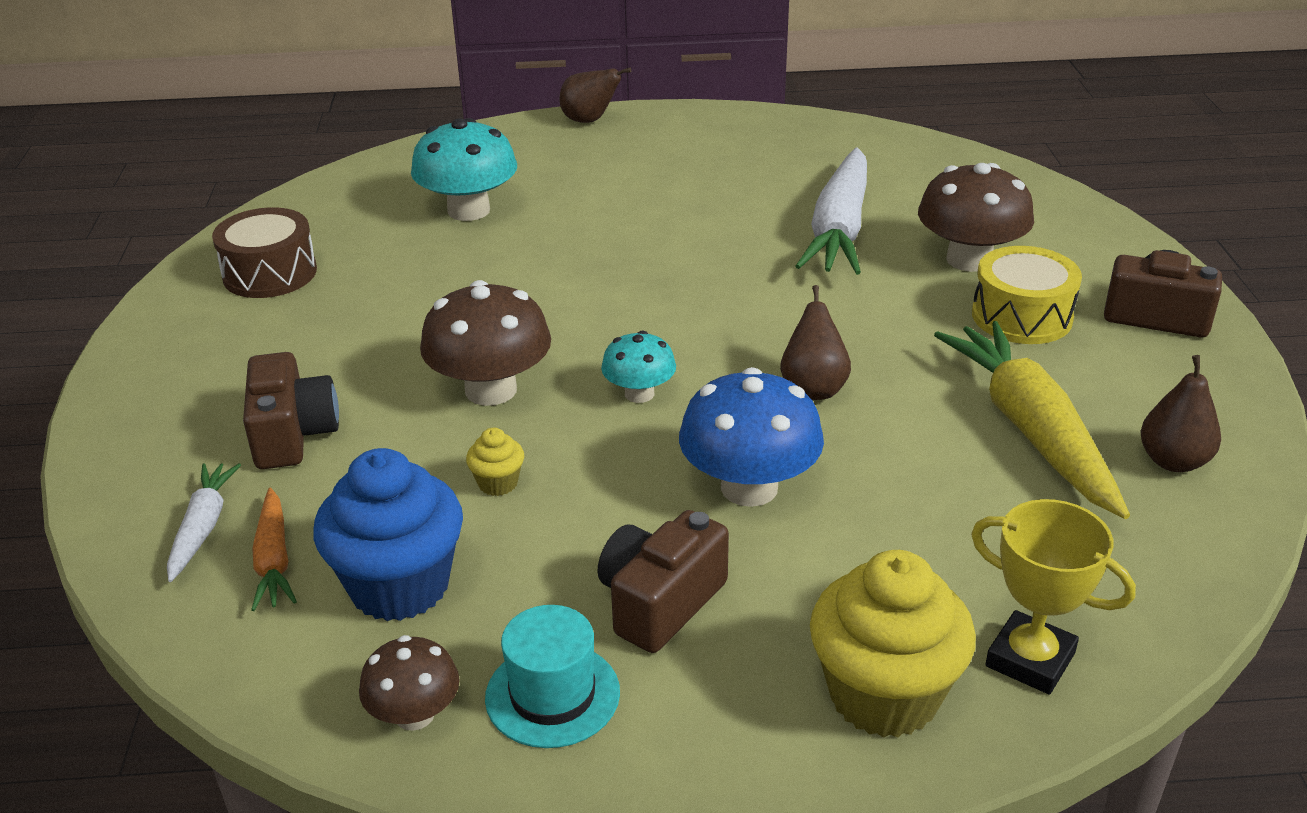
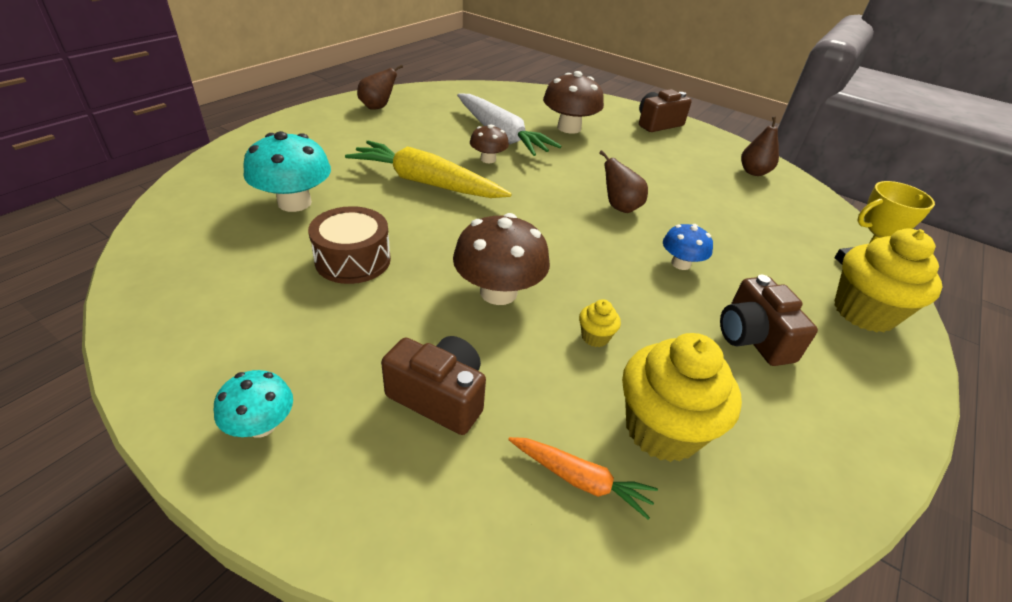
camera: 55 degrees left, 5 degrees up
(203, 527) = (501, 503): white carrot -> none
(270, 273) = (216, 308): brown drum -> brown drum (353, 260)
(399, 586) = (662, 429): blue cupcake -> yellow cupcake
(414, 714) = (796, 487): brown mushroom -> brown mushroom (488, 159)
(552, 695) = (808, 416): turquoise hat -> none
(590, 121) = (279, 127): brown pear -> brown pear (378, 107)
(639, 394) = (565, 250): turquoise mushroom -> turquoise mushroom (261, 425)
(749, 487) = (681, 264): blue mushroom -> blue mushroom, size x0.58
(1021, 316) = (625, 142): yellow drum -> none
(1031, 430) = (706, 183): yellow carrot -> yellow carrot (426, 183)

